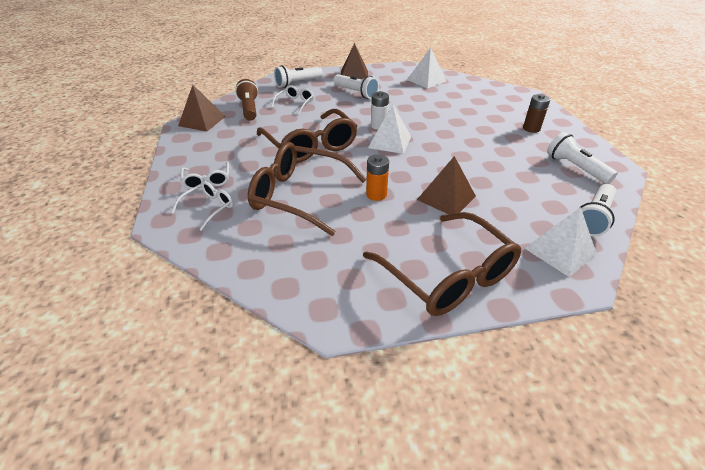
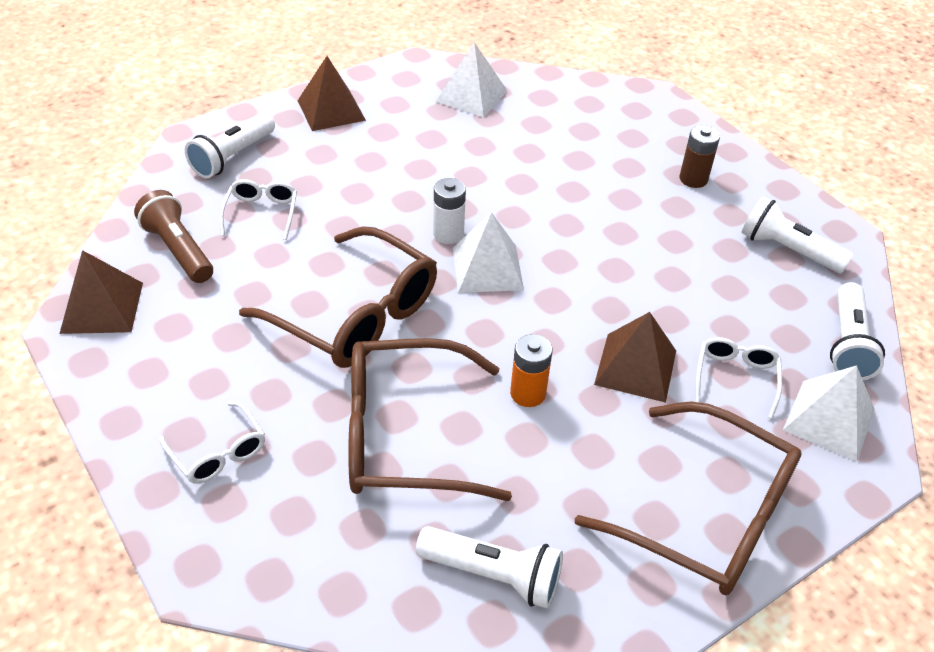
camera: 25 degrees left, 5 degrees up
(209, 208) = (264, 512): white glasses -> white glasses (735, 378)
(356, 93) = (362, 158): white flashlight -> white flashlight (493, 575)

